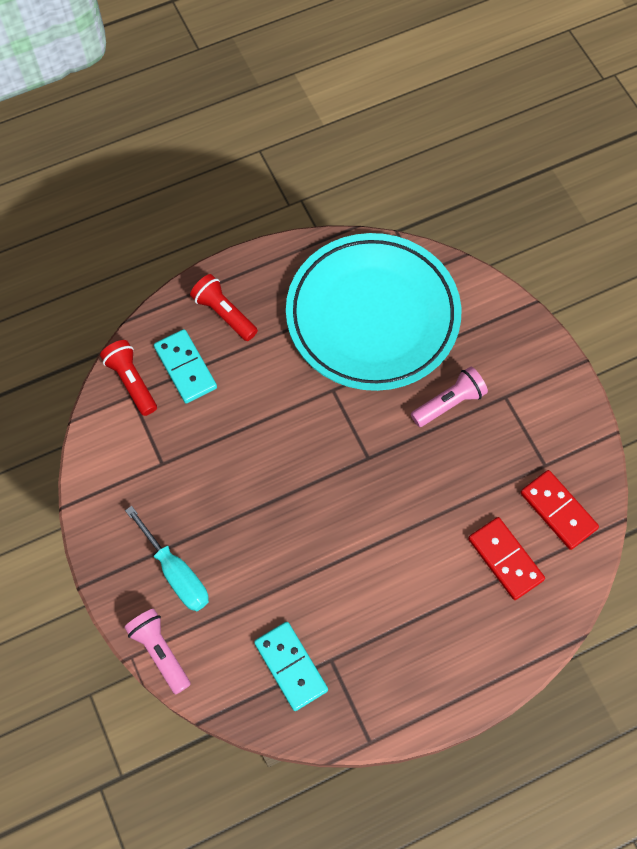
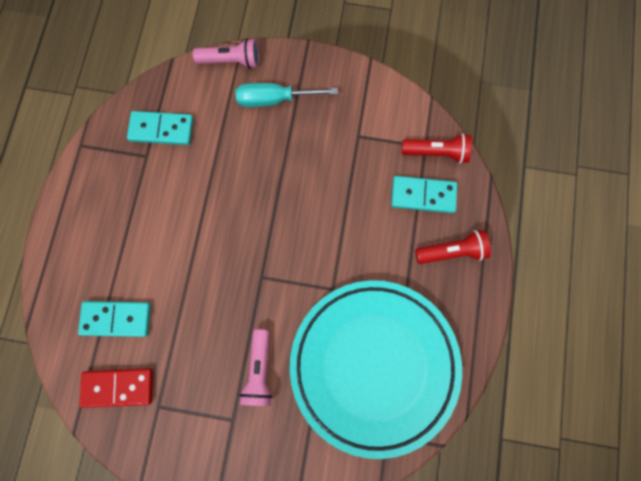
camera: 125 degrees right, 10 degrees up
(505, 559) = (116, 318): red domino -> turquoise domino

